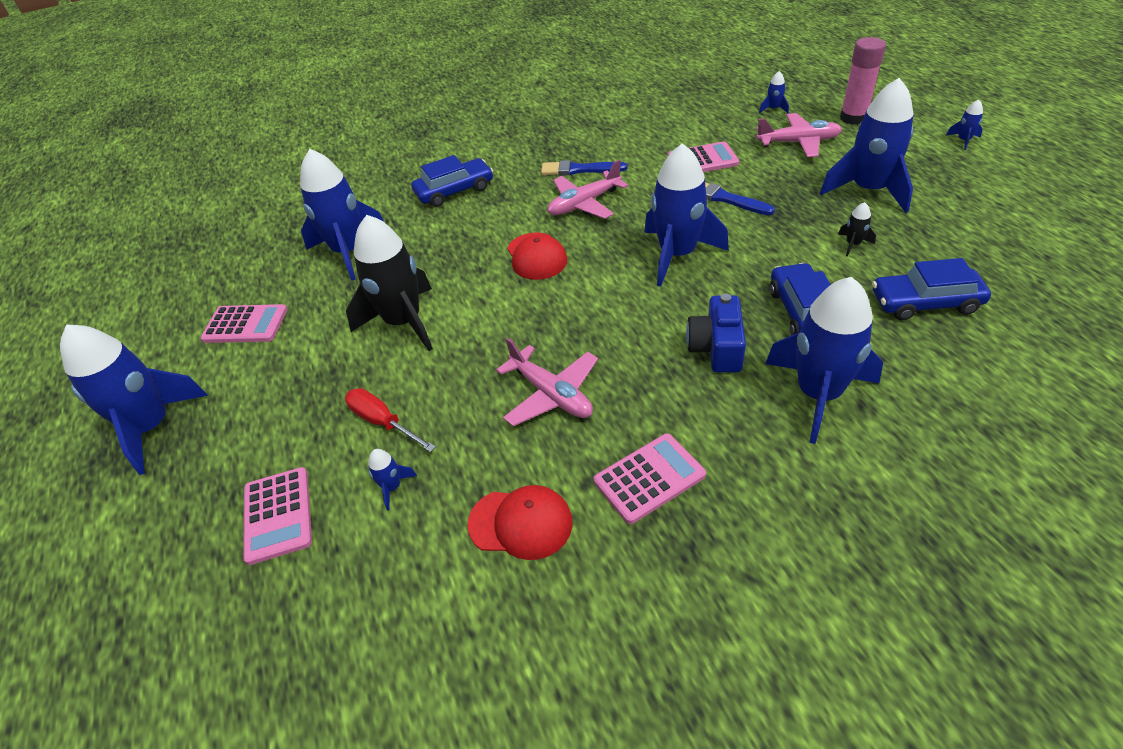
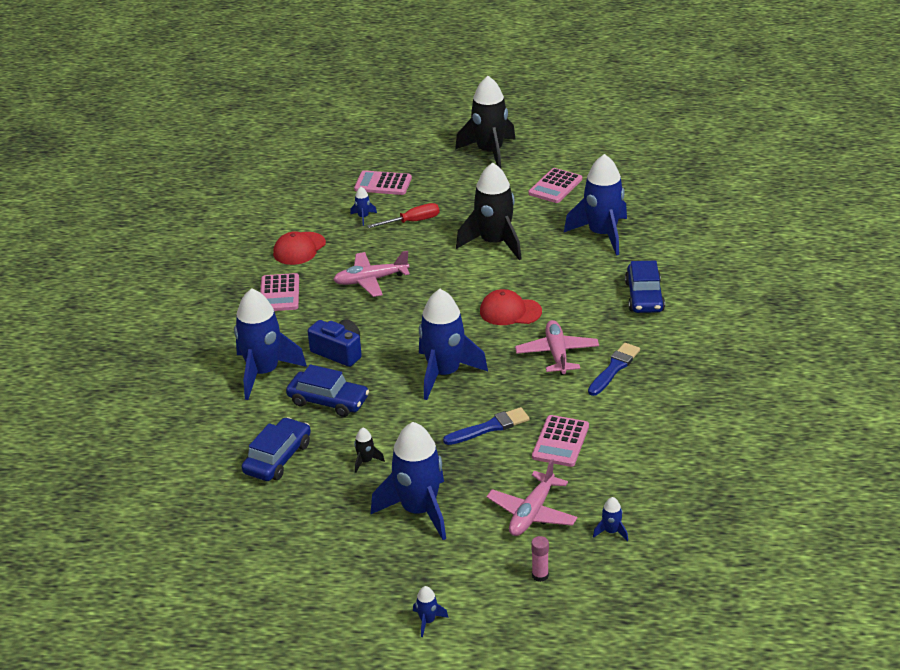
camera: 115 degrees right, 10 degrees down
(152, 427) = (490, 152): blue rocket -> black rocket
(853, 118) = (540, 575): pink glue stick -> pink glue stick, size x0.52

